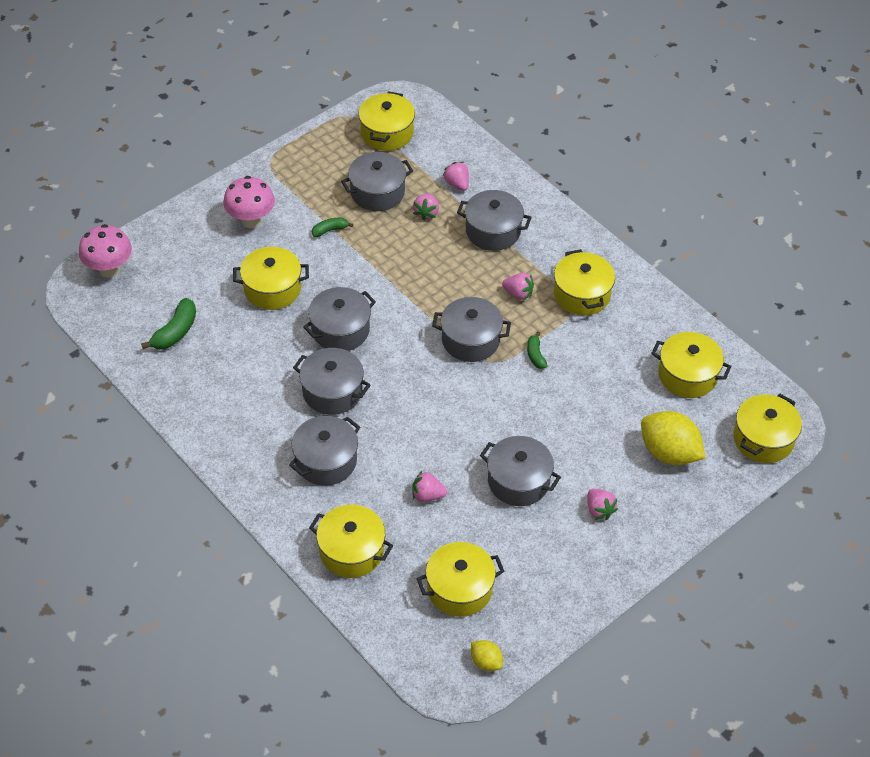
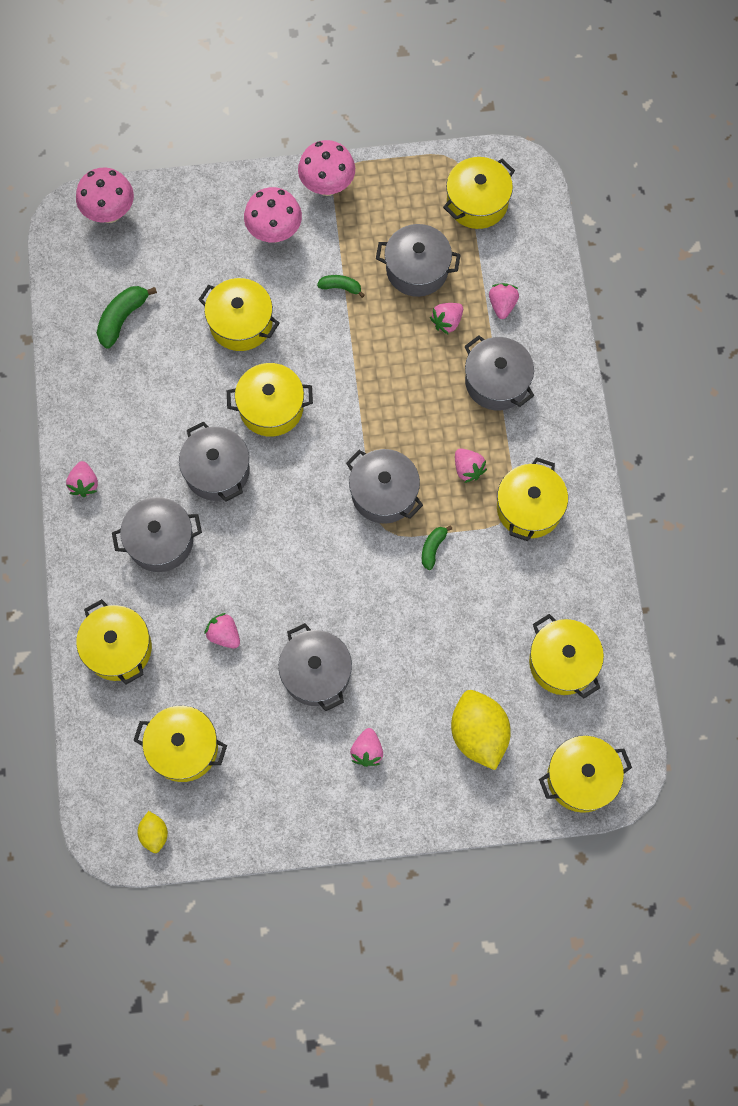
camera: 35 degrees right, 20 degrees up
(175, 332) = (122, 318): green banana -> green banana turned 150 degrees clockwise
(233, 455) = (84, 484): none -> pink strawberry
(267, 174) = (327, 186): none -> pink mushroom
(340, 330) = (271, 407): grey pot -> yellow pot

